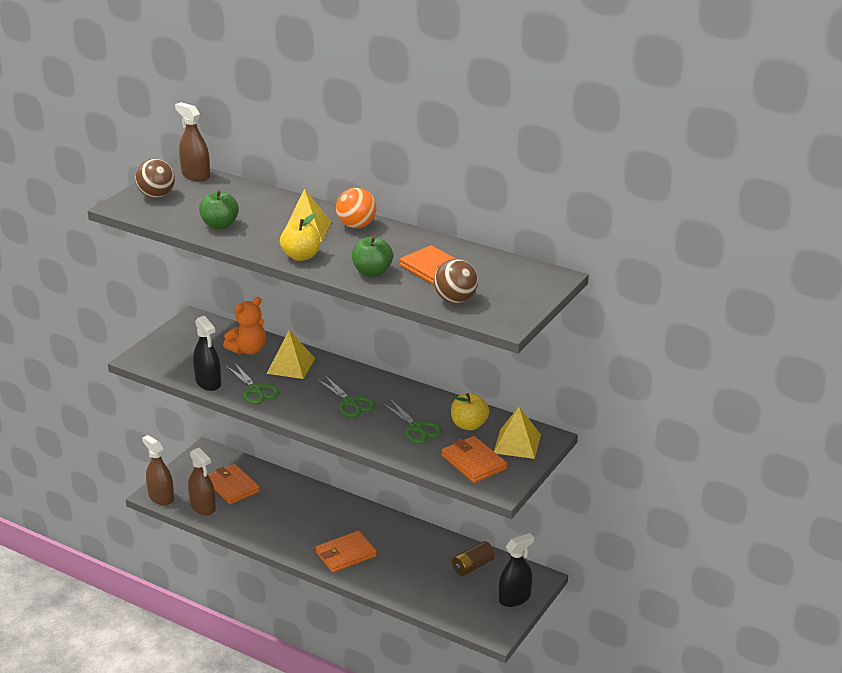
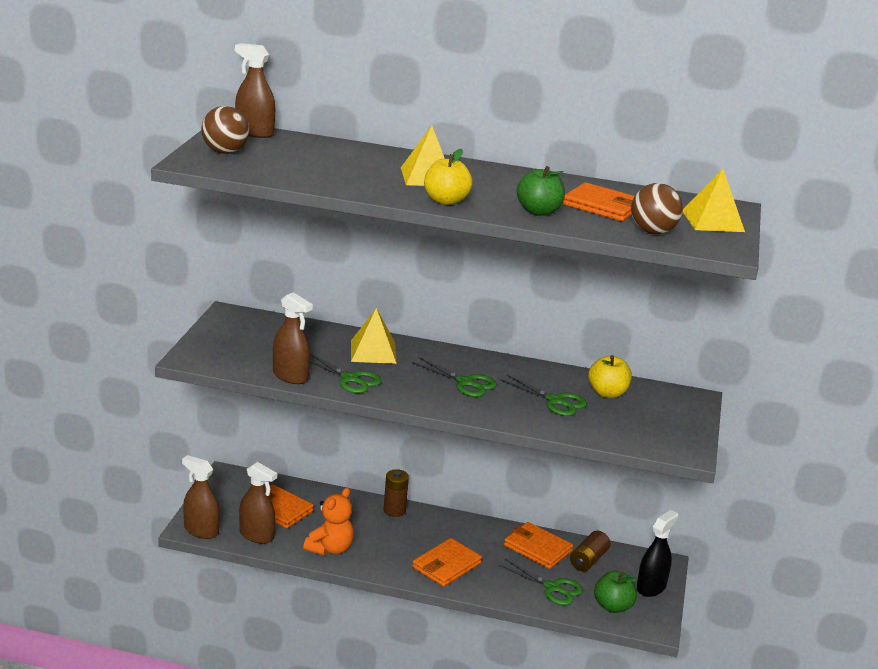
camera: 20 degrees left, 5 degrees down
(208, 382) = (290, 376): black spray bottle -> brown spray bottle
(220, 225) = (325, 176): green apple -> green apple (613, 606)
(248, 350) = (314, 340): orange teddy bear -> orange teddy bear (330, 549)
(328, 499) = (394, 510): none -> brown battery
(356, 225) = (479, 171): orange ball -> none
(426, 587) = (552, 588): none -> green scissors
(473, 462) = (640, 429): orange wallet -> orange wallet (537, 548)
(517, 443) = (670, 406): yellow pyramid -> yellow pyramid (713, 221)

